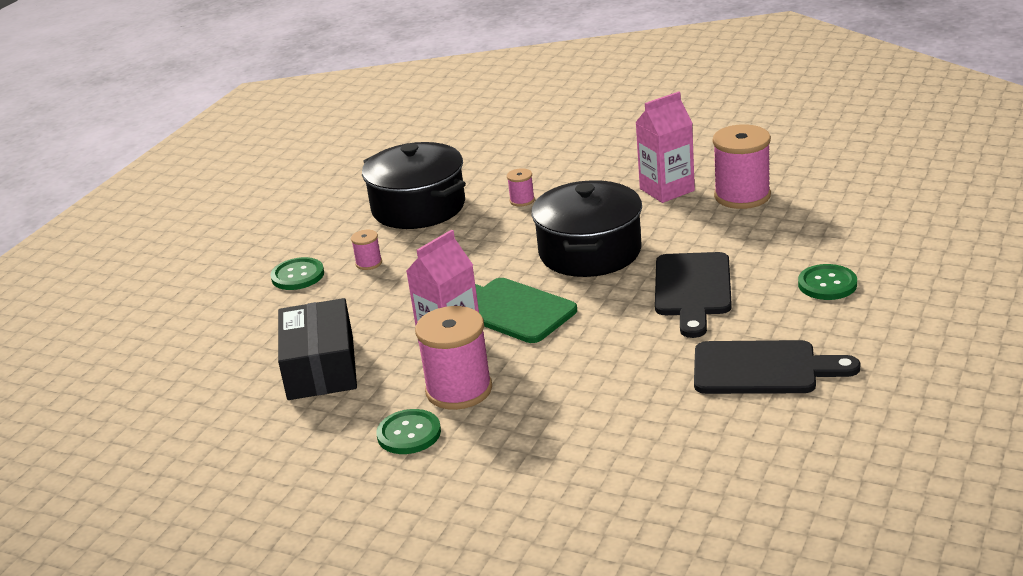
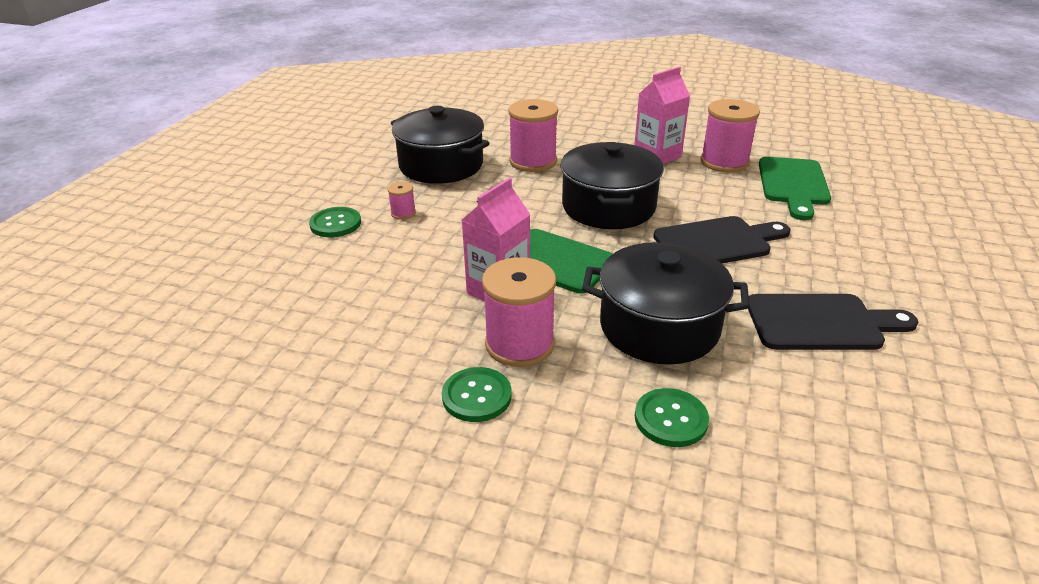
camera: 10 degrees left, 5 degrees up
(321, 367) = (369, 318): black box -> none
(522, 200) = (533, 161): pink spool -> pink spool, size x2.15
(599, 374) = (659, 327): none -> black pot
(693, 289) = (717, 242): black cutting board -> black cutting board turned 105 degrees counterclockwise
(810, 222) = (793, 184): none -> green cutting board
(827, 284) = (838, 239): green button -> green button (671, 419)

